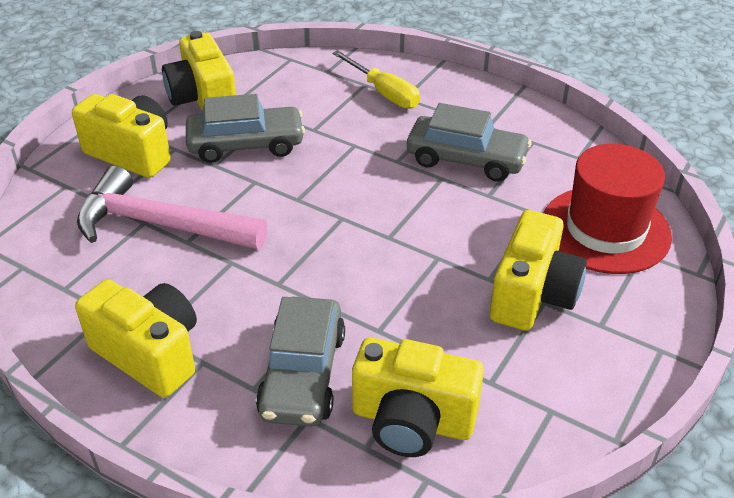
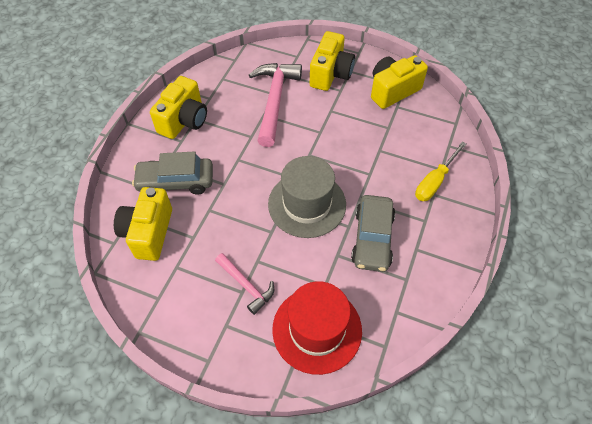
camera: 80 degrees right, 15 degrees up
(246, 145) = (353, 121): grey car -> none
(394, 213) = (307, 204): none -> grey hat
(532, 295) = (246, 285): yellow camera -> pink hammer

